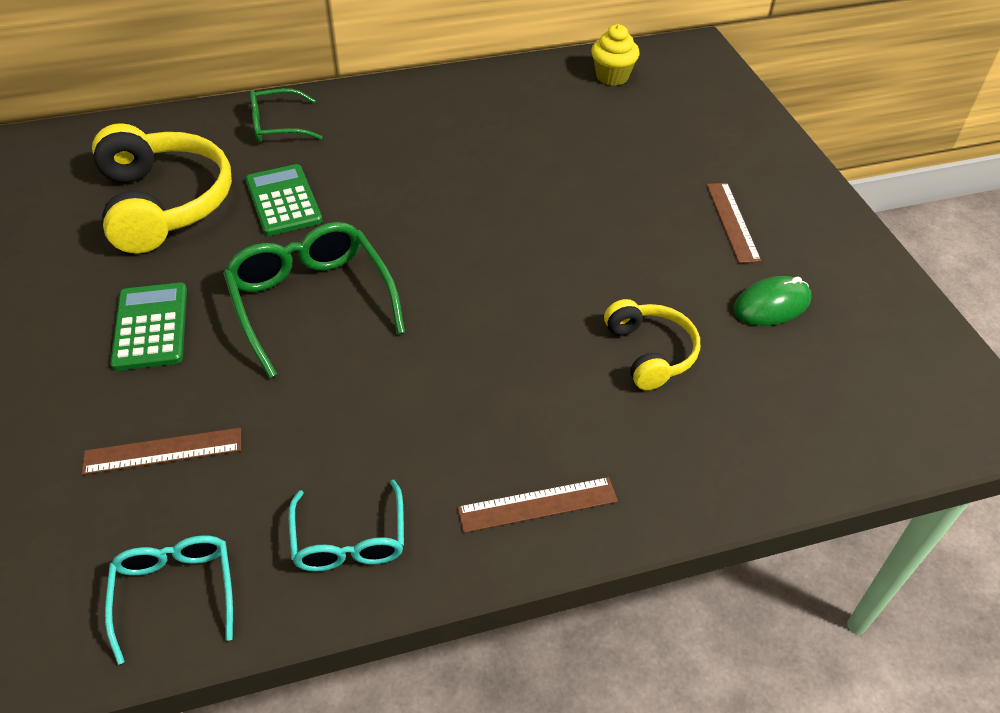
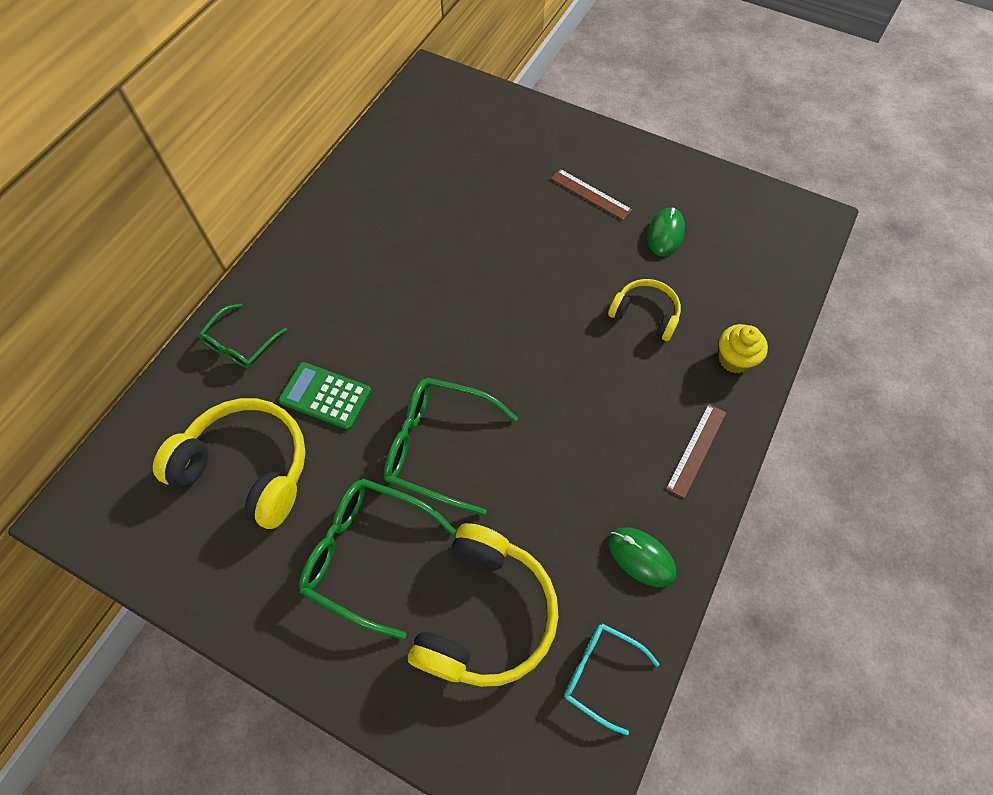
camera: 45 degrees left, 15 degrees up
(150, 327) = (367, 554): green calculator -> green glasses
(163, 451) = (486, 614): brown ruler -> yellow headphones
(349, 540) = (641, 557): turquoise glasses -> green mouse
(612, 76) = (407, 135): yellow cupcake -> yellow cupcake (734, 359)

